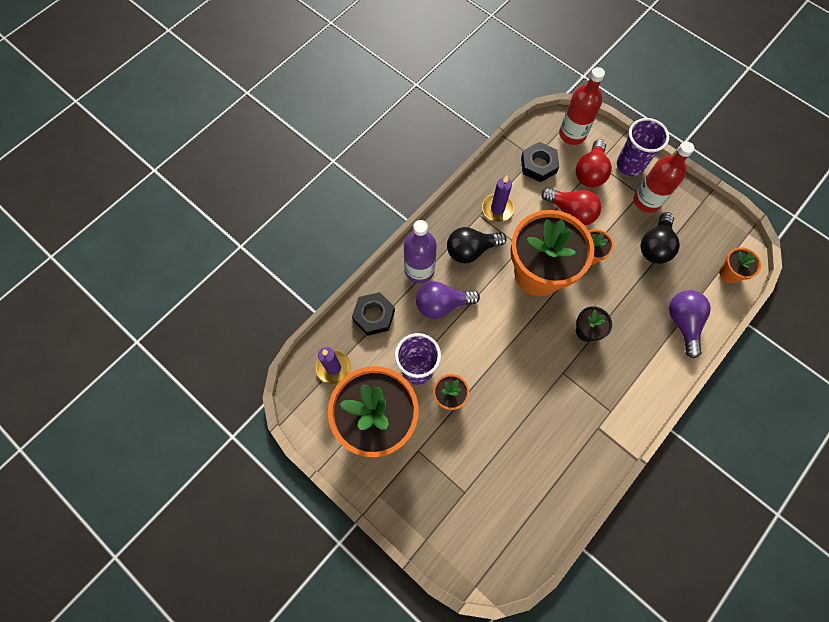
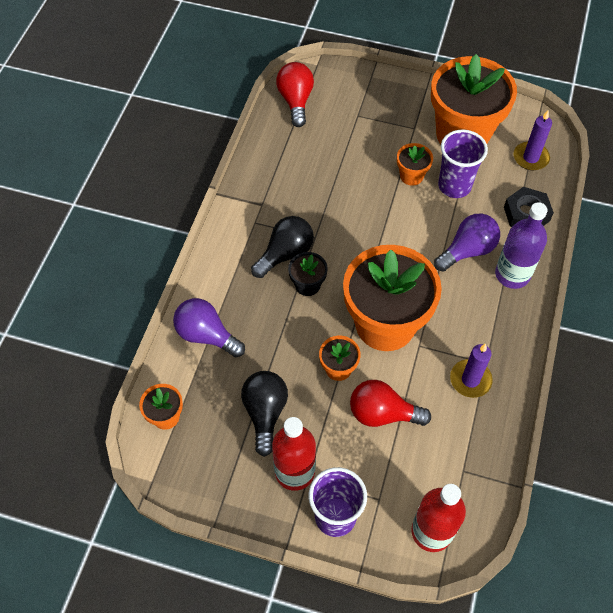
camera: 155 degrees right, 10 degrees down
(471, 250) = (471, 318): black light bulb -> black light bulb (285, 254)
(538, 165) = (452, 462): black nut -> none
(590, 172) = (382, 481): red light bulb -> red light bulb (296, 101)
(683, 323) = (206, 335): purple light bulb -> purple light bulb turned 150 degrees clockwise

